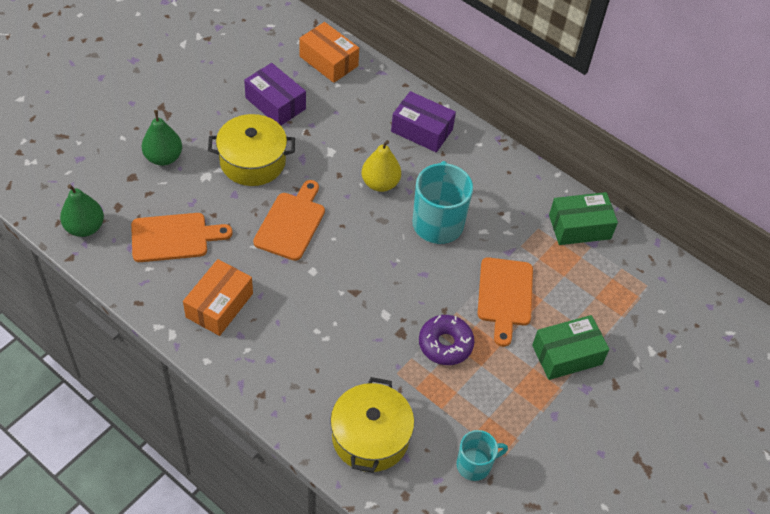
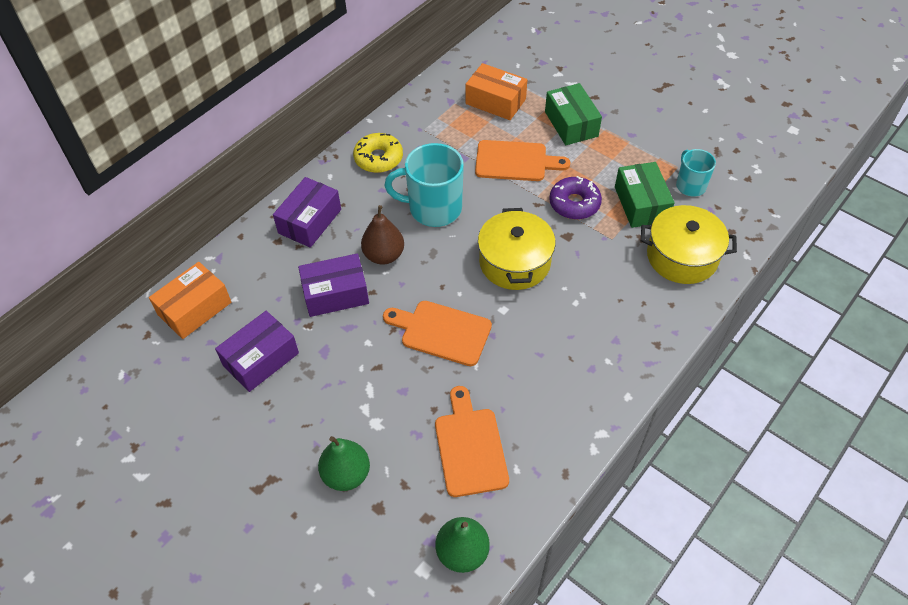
camera: 85 degrees left, 0 degrees up
(219, 305) = (557, 391): orange box -> orange box (495, 101)
(252, 161) = (353, 376): yellow pot -> yellow pot (514, 262)
(338, 149) = (335, 294): none -> purple box
(380, 183) = (384, 255): yellow pear -> brown pear
(503, 181) = (378, 158): none -> yellow donut
(579, 227) = (432, 108): green box -> green box (641, 204)

